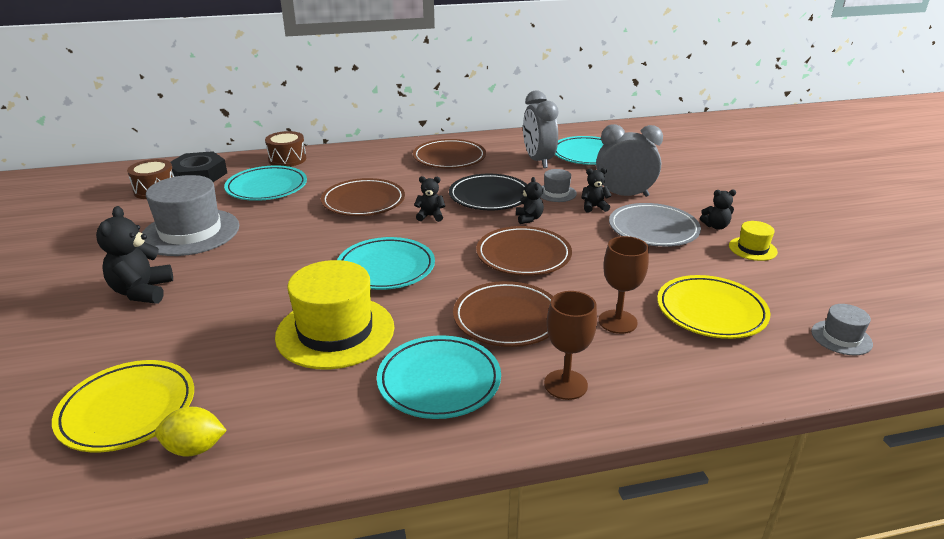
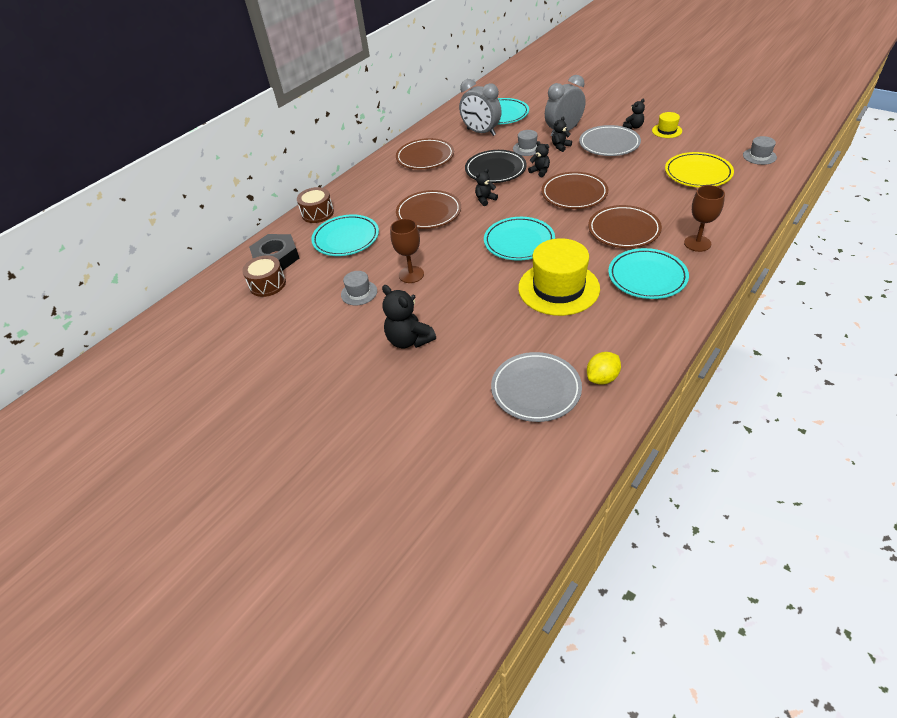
camera: 35 degrees left, 15 degrees up
(127, 410) = (536, 389): yellow plate -> grey plate
(190, 232) = (359, 293): grey hat -> grey hat, size x0.47
(617, 322) = (670, 202): brown goblet -> brown goblet (411, 274)

